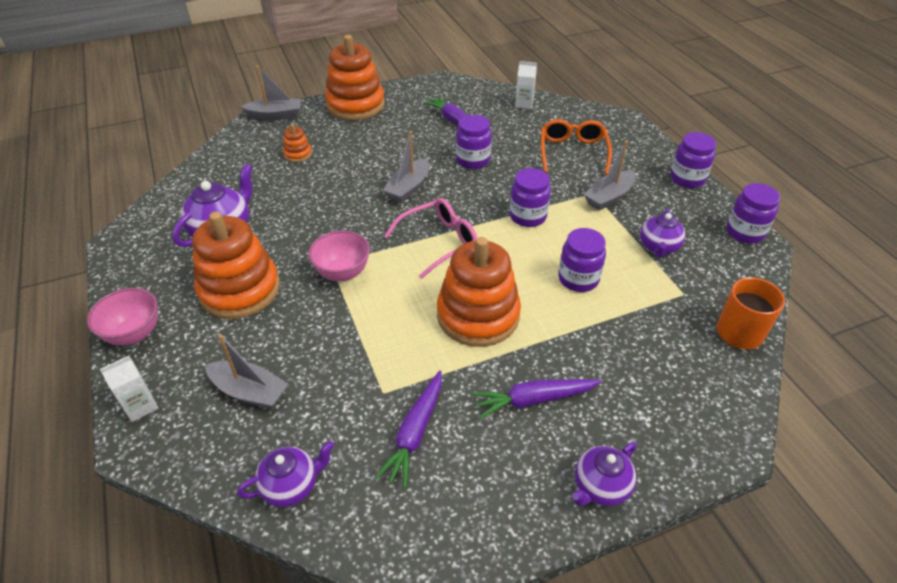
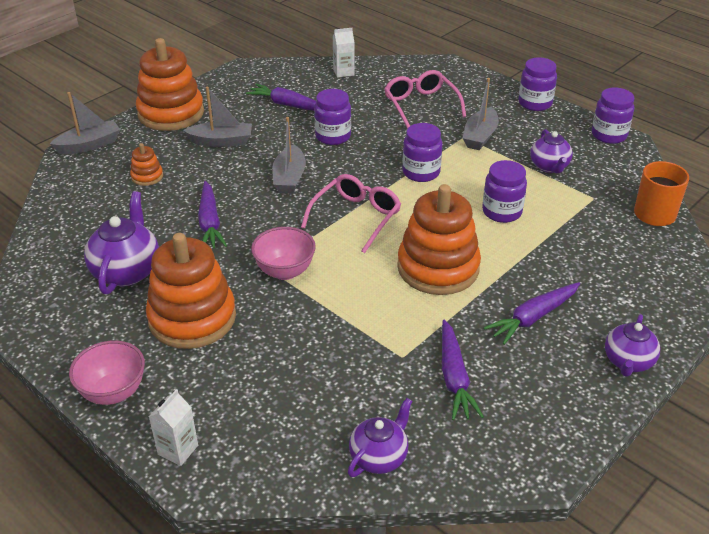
camera: 25 degrees left, 5 degrees down
(249, 391) = (277, 399): grey boat -> grey boat (221, 141)
(315, 209) = (210, 223): none -> purple carrot
(573, 152) = (421, 105): orange glasses -> pink glasses

